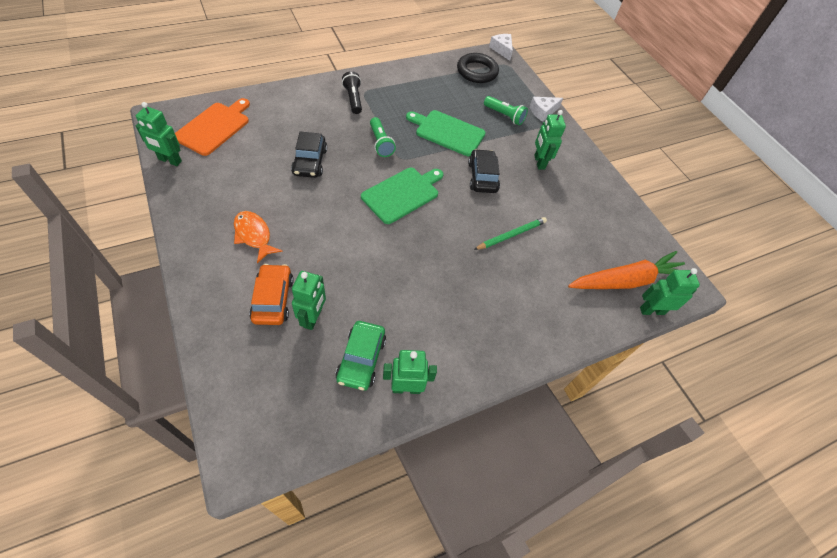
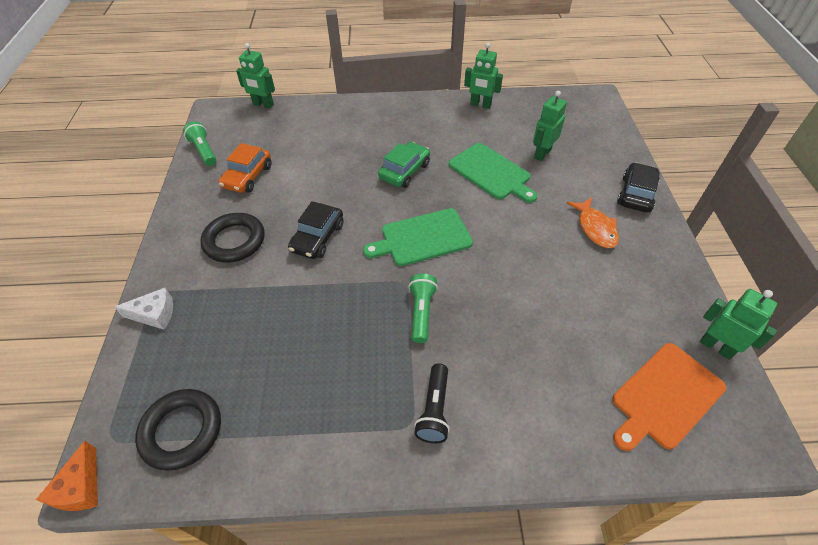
camera: 150 degrees left, 5 degrees down
(273, 299) = (575, 172): orange car -> orange car (248, 176)
(310, 162) = (524, 303): black car -> black car (636, 194)
(361, 359) = (508, 124): green car -> green car (404, 171)
(447, 132) = (319, 310): green cutting board -> green cutting board (491, 172)
(502, 50) = (80, 487): white cheese -> orange cheese
(504, 116) = (217, 320): green flashlight -> green flashlight (204, 151)
(511, 235) = (332, 175): green pencil -> none
(539, 162) = (234, 241): green robot -> black ring
(626, 281) = (261, 124): orange carrot -> none

